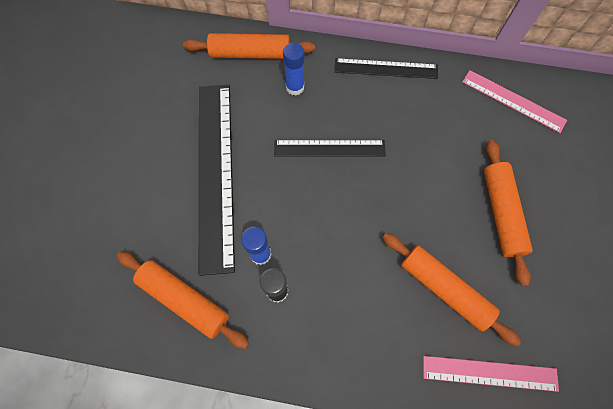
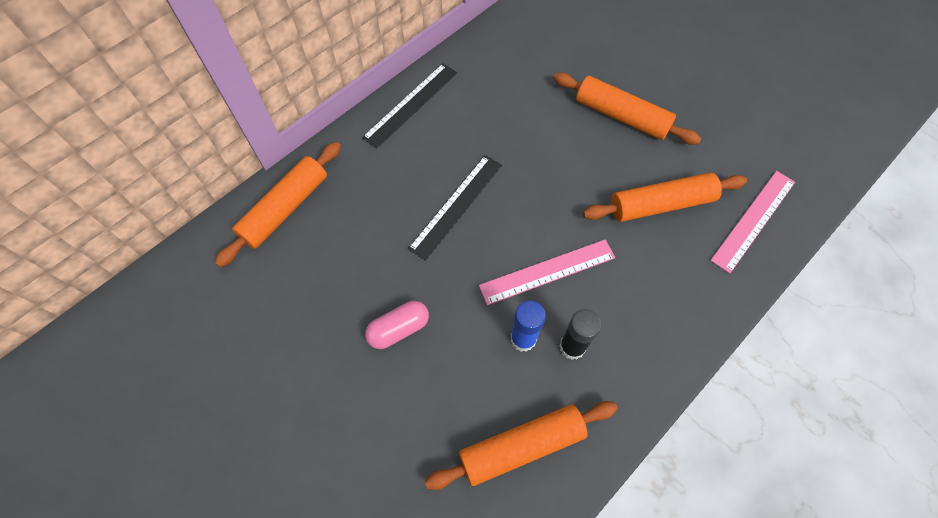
camera: 55 degrees left, 5 degrees down
(215, 173) = (399, 329): black ruler -> pink capsule
(295, 87) = (363, 193): blue glue stick -> none
(513, 101) = (525, 36): pink ruler -> pink ruler (547, 271)

